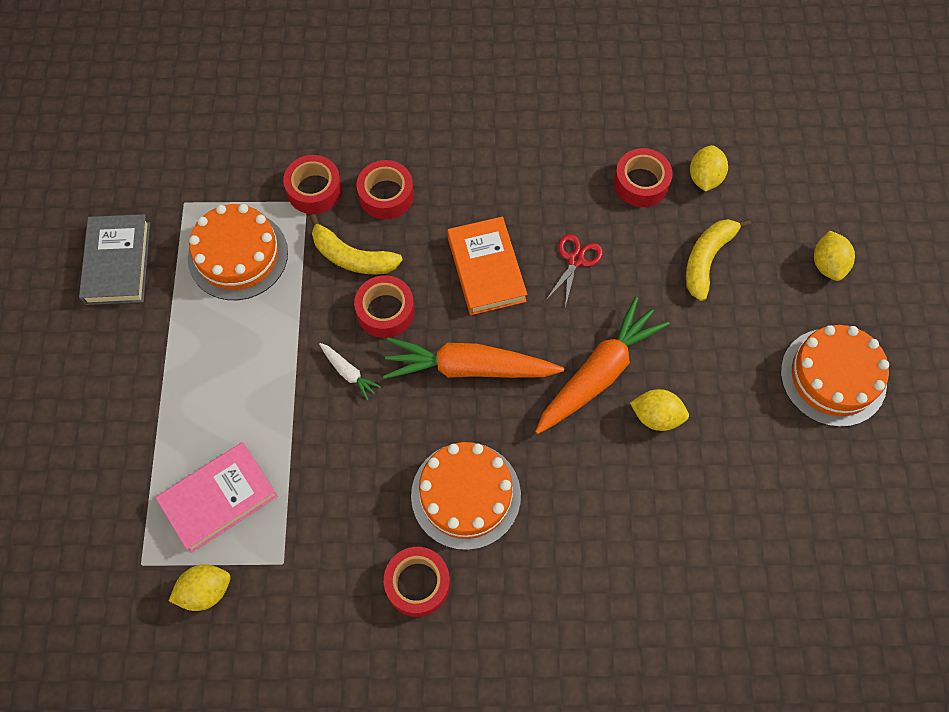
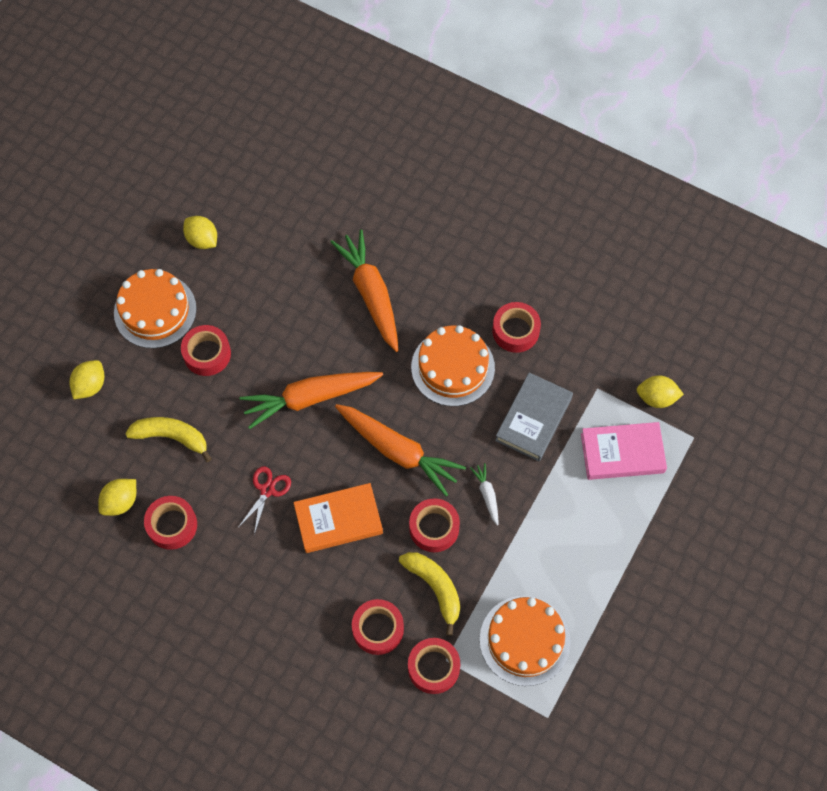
camera: 150 degrees left, 0 degrees up
(118, 263) = (625, 688): grey book -> grey book (533, 419)
(486, 269) = (338, 520): orange book -> orange book turned 60 degrees clockwise
(575, 260) = (267, 490): red scissors -> red scissors turned 150 degrees clockwise
(615, 533) = (371, 294): none -> orange carrot
(656, 416) = (292, 349): yellow lemon -> yellow lemon (202, 240)
(707, 259) = (172, 437): yellow banana -> yellow banana turned 135 degrees counterclockwise
(741, 361) = (207, 354): none -> red tape

